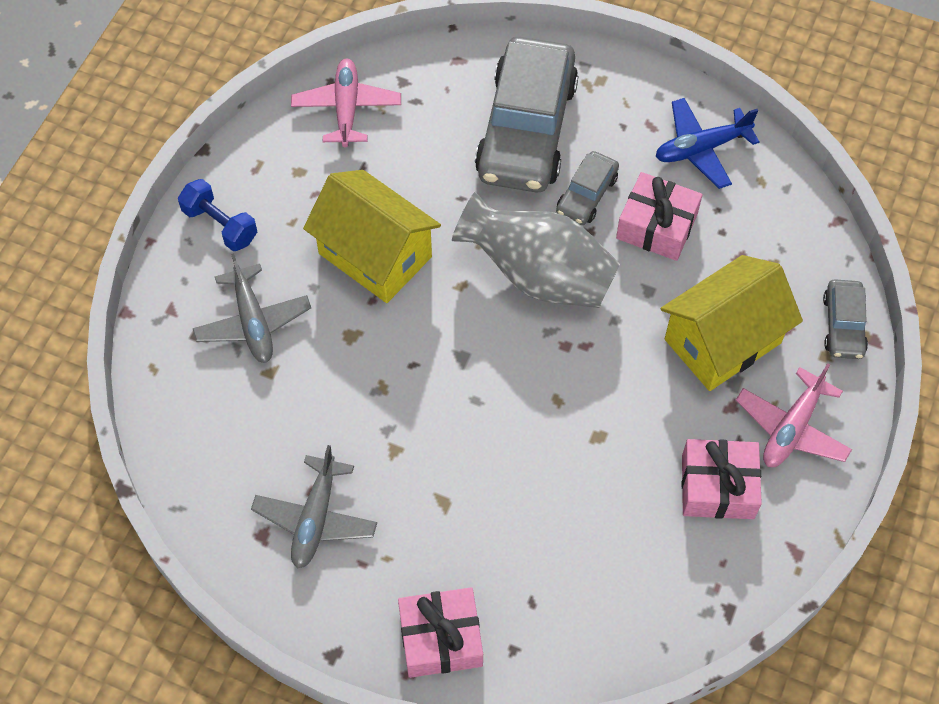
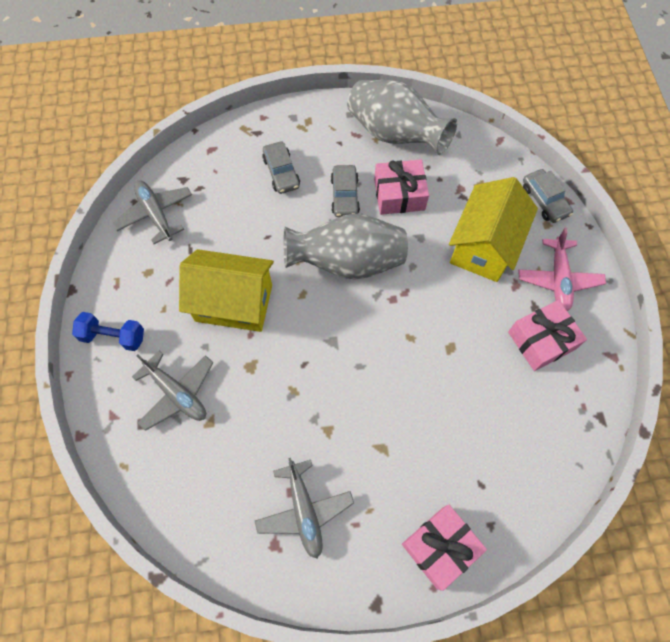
camera: 30 degrees left, 5 degrees up
(347, 108) = (156, 214): pink plane -> grey plane
(526, 129) = (281, 172): grey car -> grey car, size x0.46
(701, 148) = (395, 134): blue plane -> grey vase

